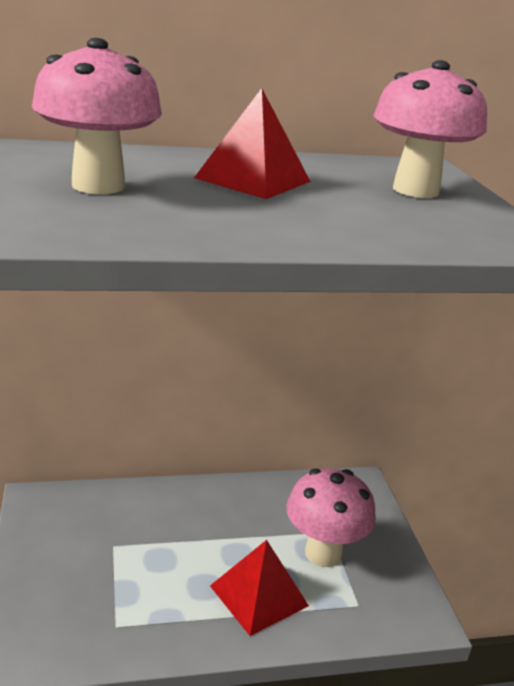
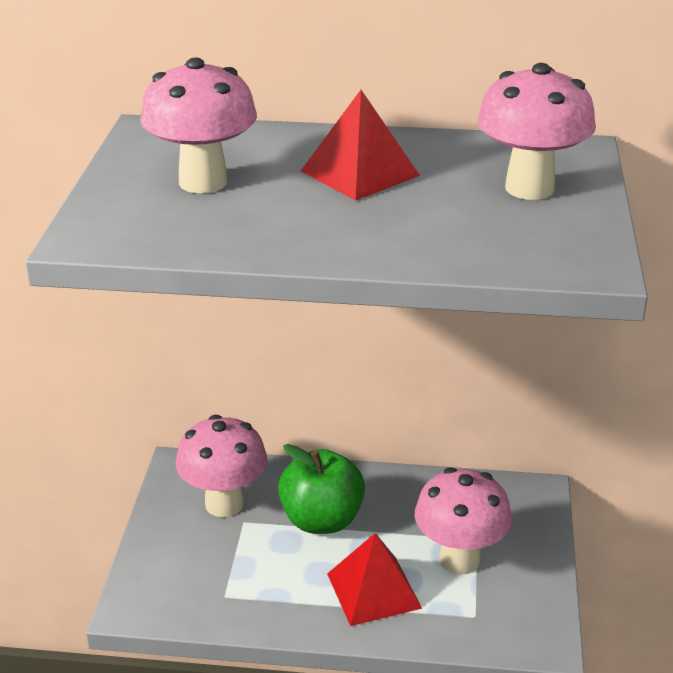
camera: 20 degrees right, 5 degrees up
(89, 530) = (224, 504): none -> pink mushroom
(187, 534) = (321, 520): none -> green apple

